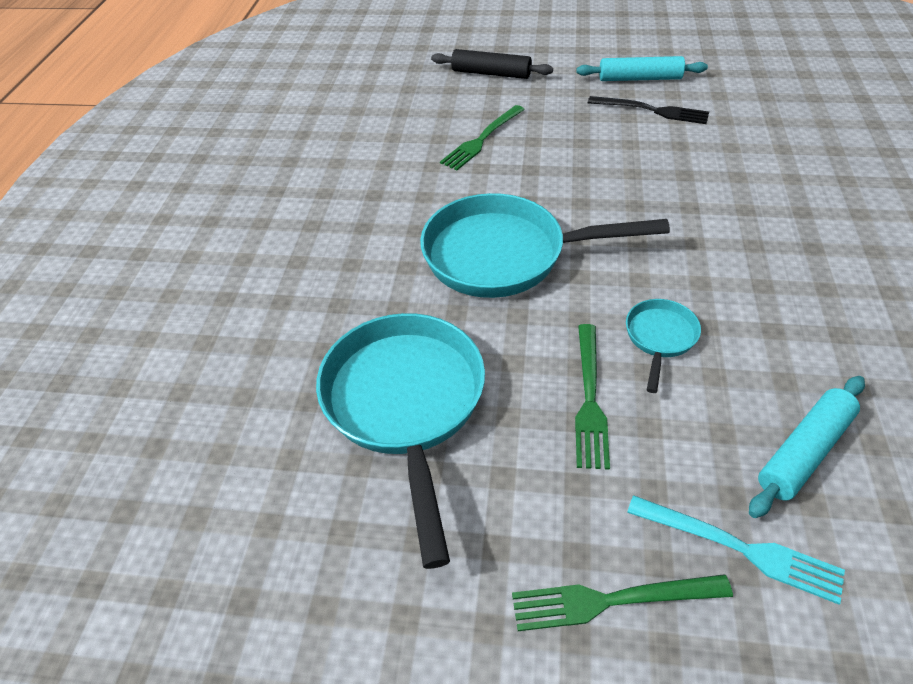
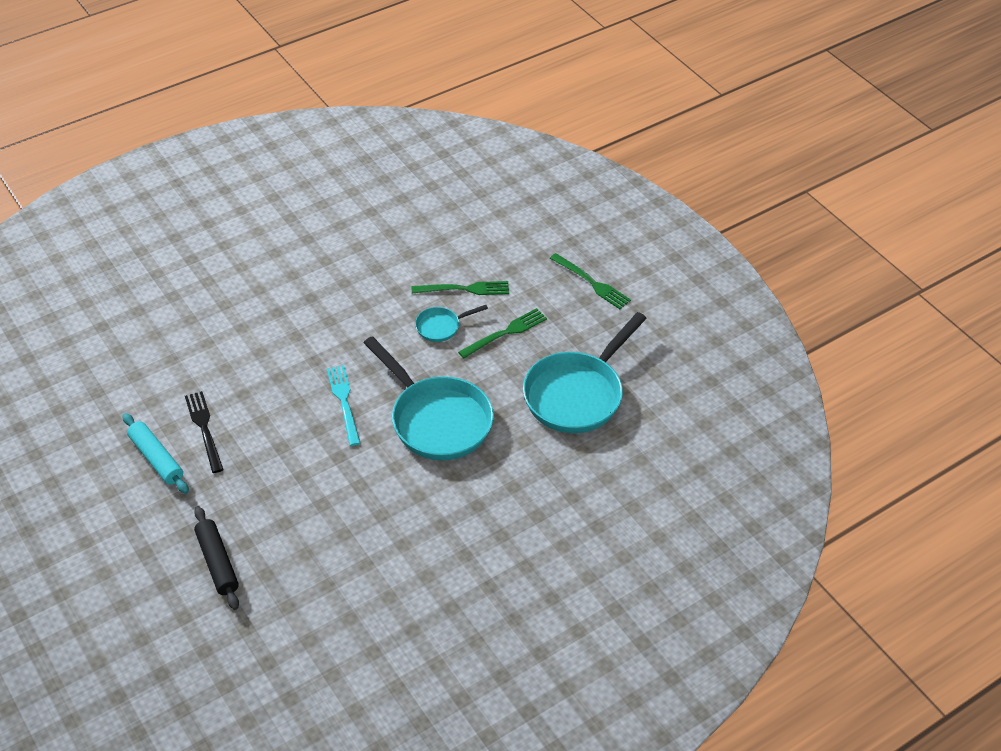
camera: 135 degrees left, 0 degrees up
(482, 139) = (324, 506): green fork -> green fork (464, 289)
(740, 548) = (533, 259): turquoise fork -> turquoise fork (344, 402)
(804, 451) = (465, 258): turquoise rolling pin -> none

